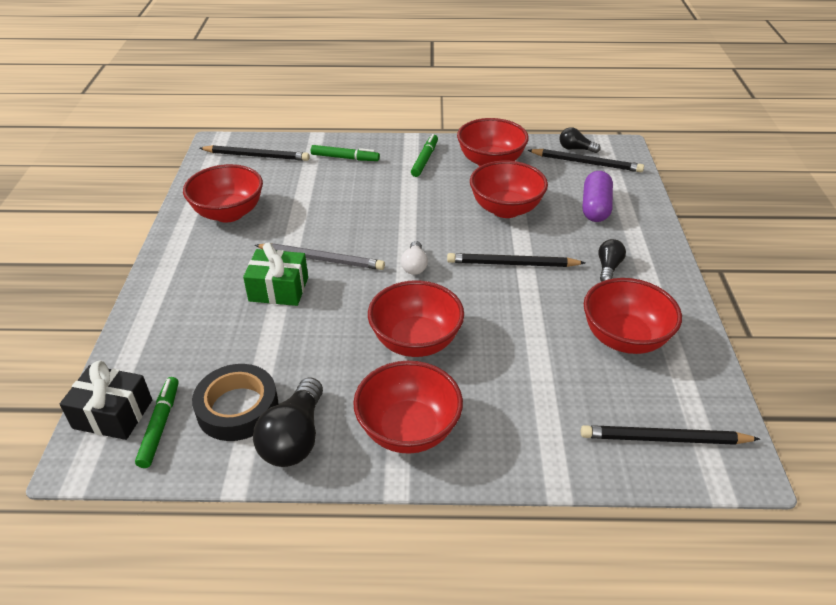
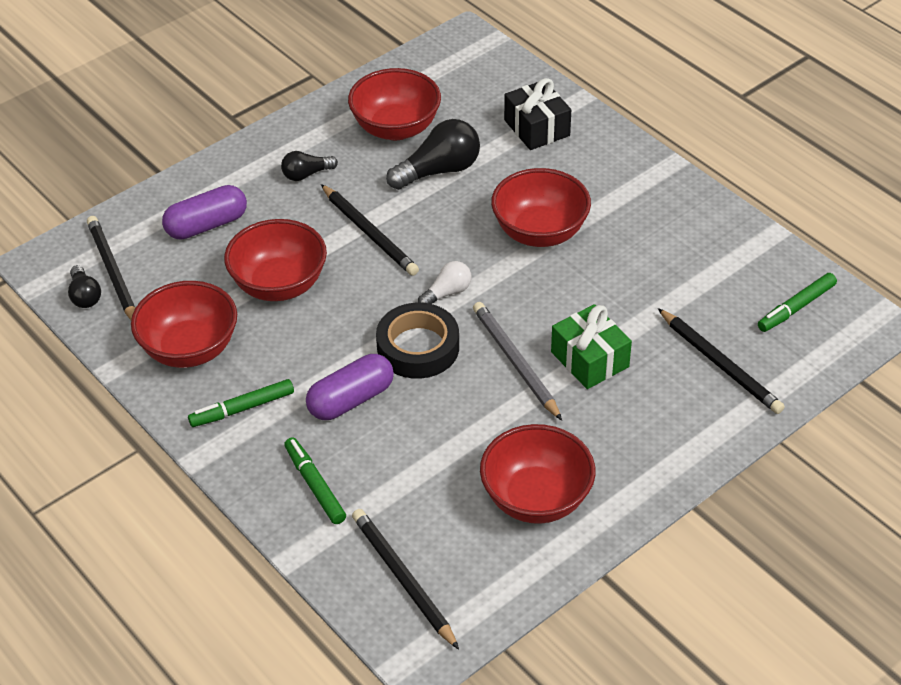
camera: 130 degrees left, 5 degrees up
(113, 414) = (826, 342): black gift -> black gift (537, 128)
(237, 408) = (727, 280): black tape -> black tape (418, 347)
(294, 438) = (708, 232): black light bulb -> black light bulb (439, 171)
(382, 192) = (351, 399): none -> purple capsule
(408, 430) = (626, 183): red bowl -> none
(664, 439) = (480, 72): black pencil -> black pencil (719, 364)

